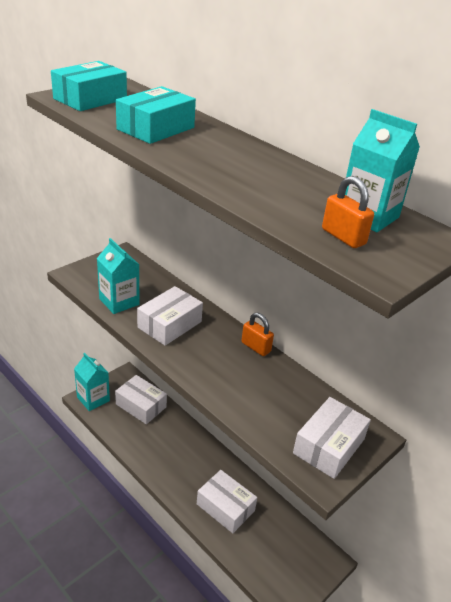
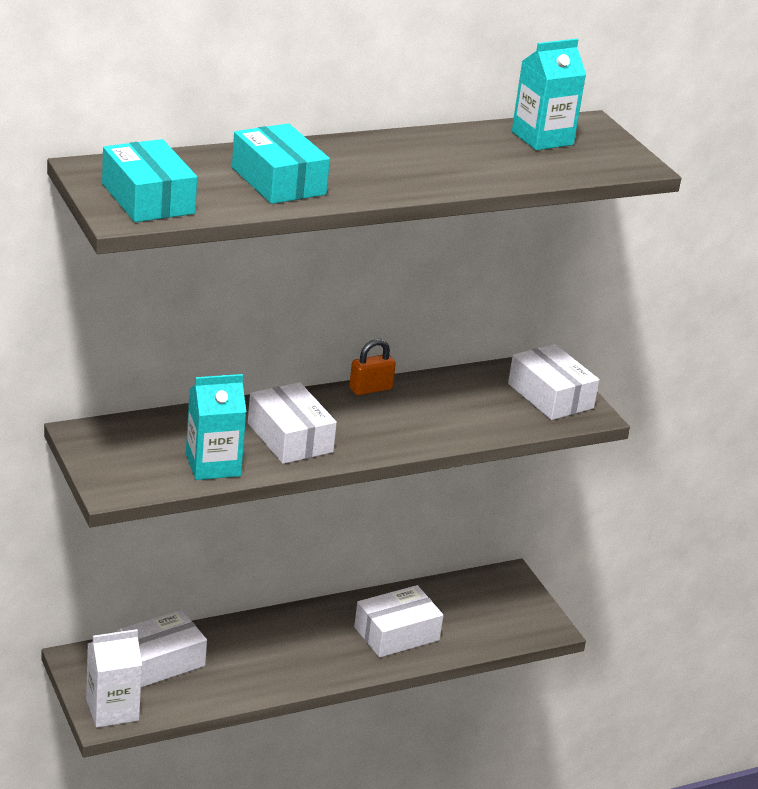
camera: 70 degrees left, 5 degrees down
(93, 399) = (112, 710): turquoise carton -> white carton
(343, 237) = (576, 161): orange padlock -> none

